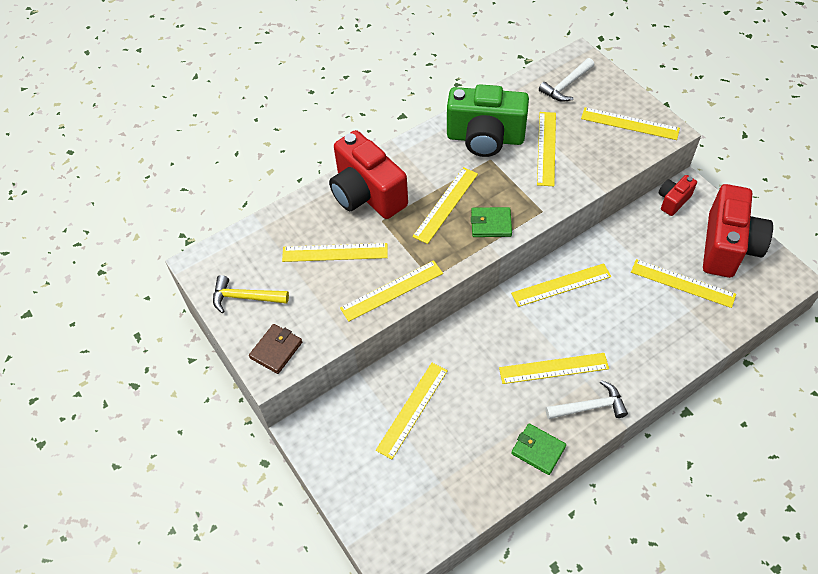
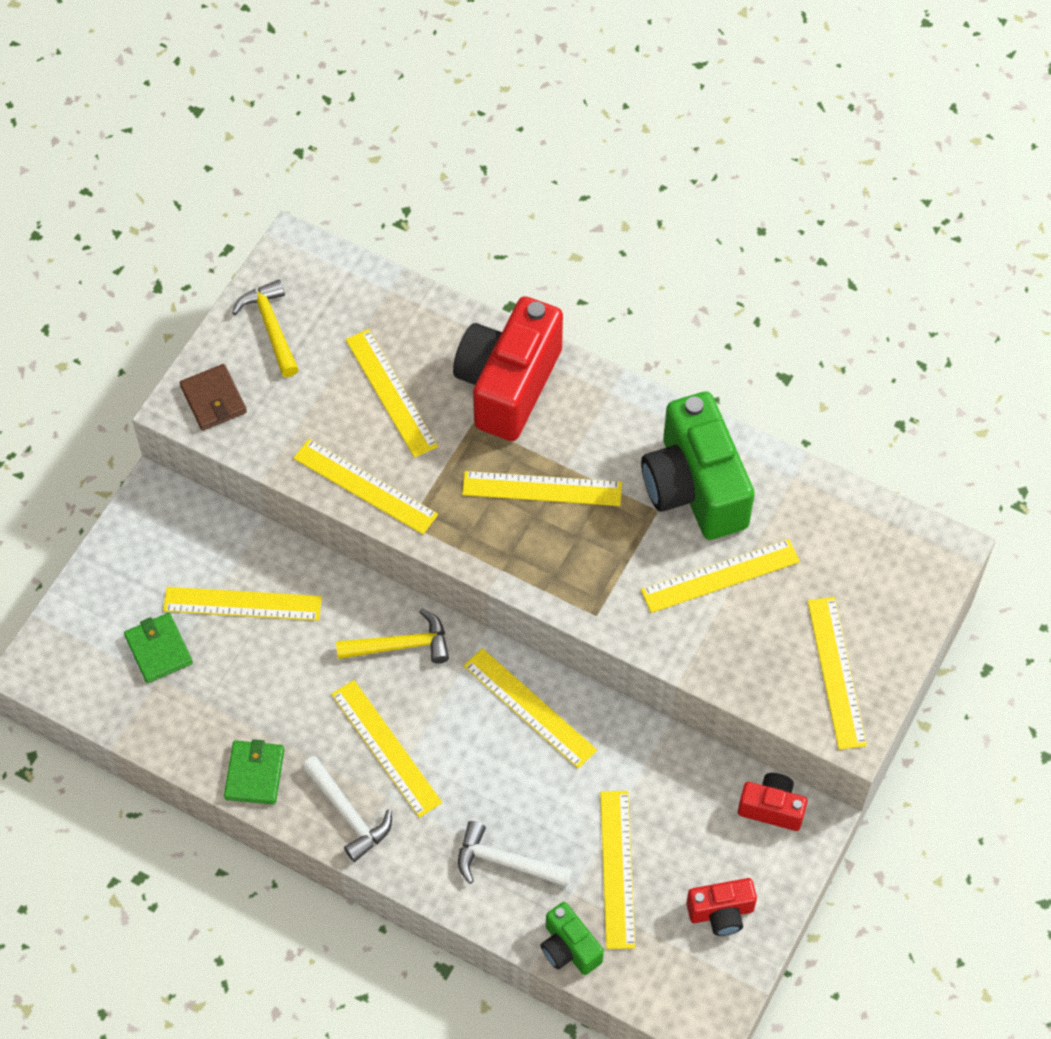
camera: 60 degrees right, 5 degrees up
(276, 350) = (213, 399): brown wallet -> brown wallet turned 60 degrees clockwise
(488, 333) = (400, 645): none -> yellow hammer
(491, 224) = (538, 558): green wallet -> green wallet (158, 649)
(566, 85) = (868, 555): white hammer -> white hammer (506, 862)
(724, 326) = (569, 948): none -> green camera
(728, 246) = (721, 913): red camera -> red camera, size x0.49

